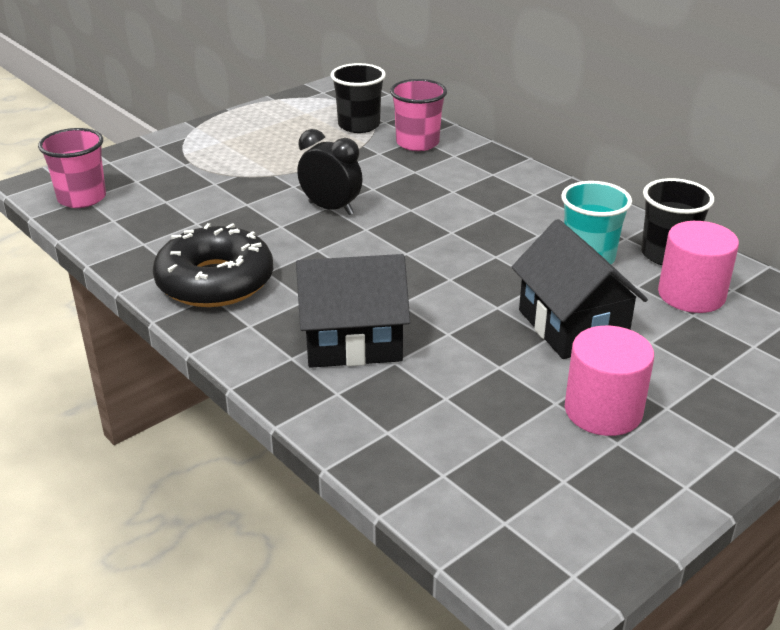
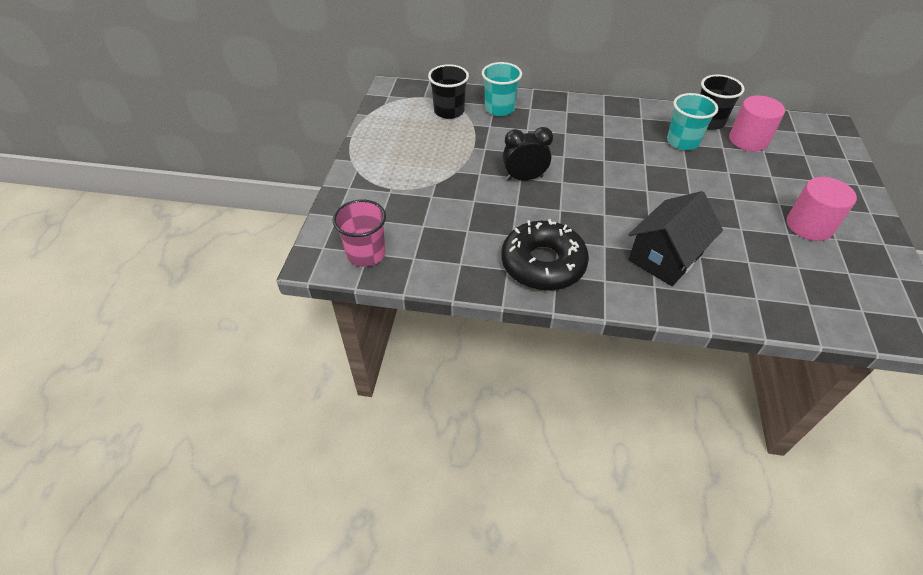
camera: 40 degrees left, 15 degrees up
(417, 143) = (499, 109): pink cup -> turquoise cup
(572, 326) = (733, 186): black house -> none

